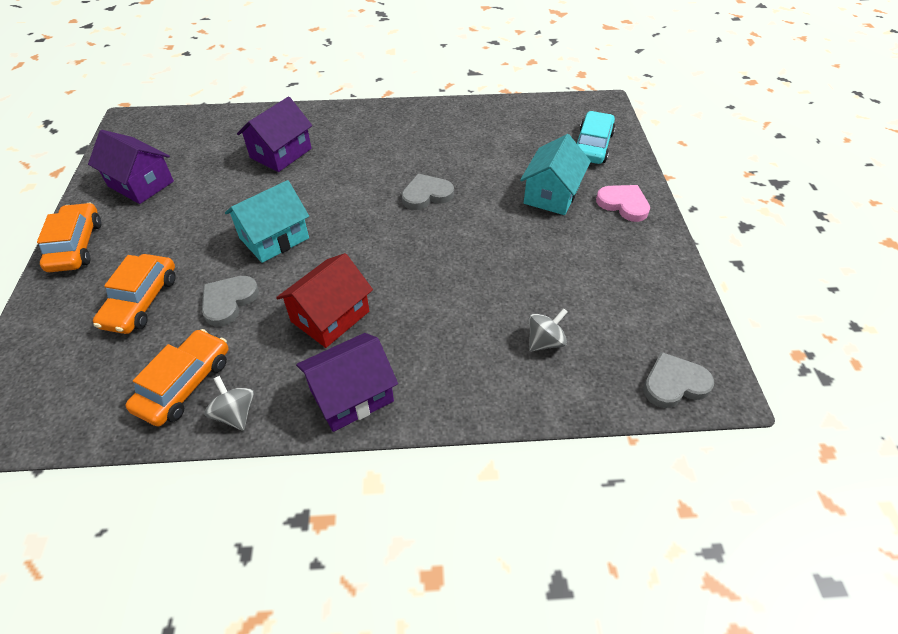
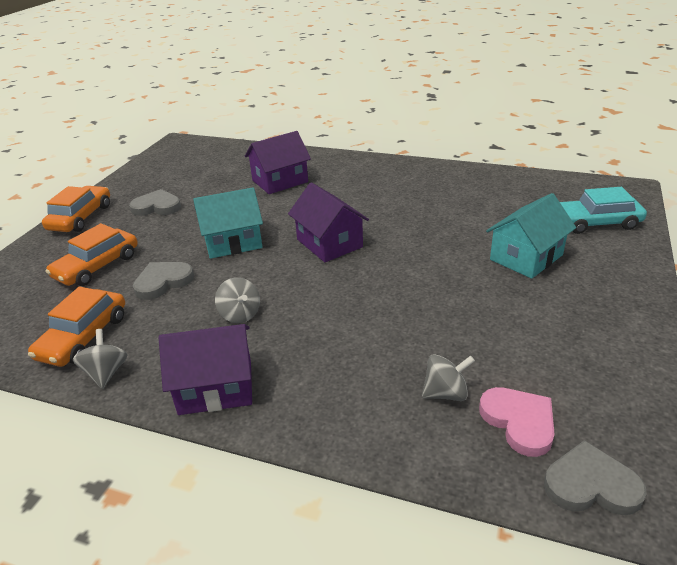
camera: 25 degrees right, 15 degrees down
(141, 184) = (157, 184): purple house -> purple house (329, 243)
(184, 384) = (84, 337): orange car -> orange car turned 150 degrees clockwise
(330, 316) = (240, 314): red house -> grey spinning top
(426, 195) = (392, 234): grey heart -> grey heart (157, 207)
(592, 146) = (596, 223): turquoise car -> turquoise car turned 135 degrees counterclockwise
(623, 204) = (608, 282): pink heart -> pink heart (519, 422)

